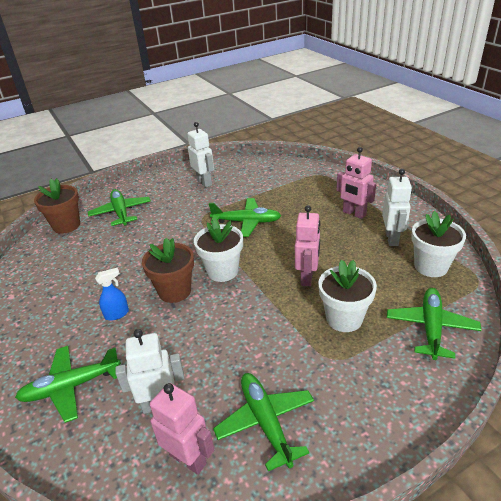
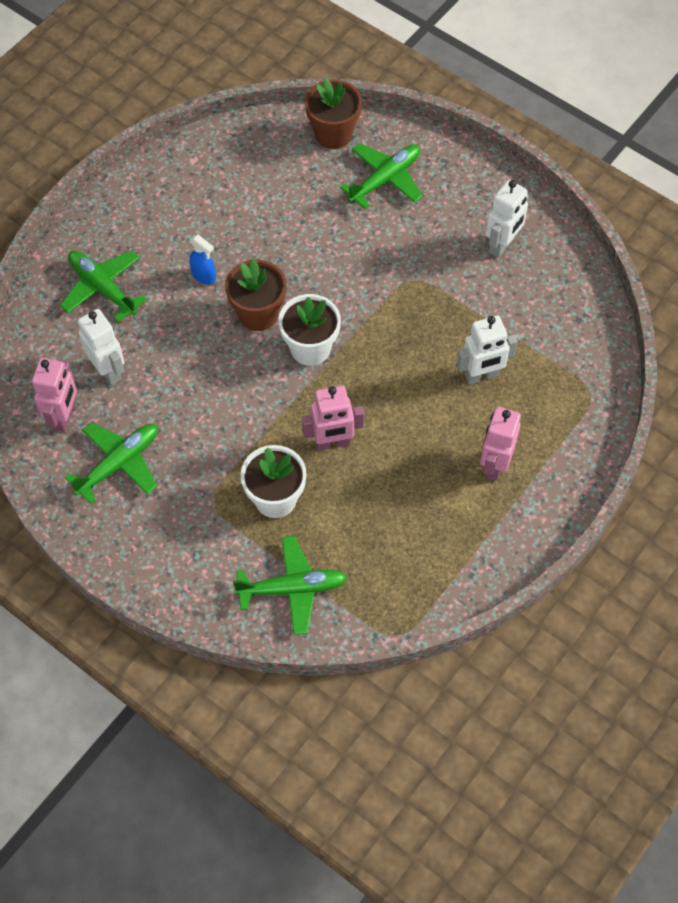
camera: 65 degrees right, 25 degrees up
(247, 222) = (421, 338): green plane -> none
(392, 238) = (451, 523): white robot -> white robot (481, 375)
(431, 266) = (406, 577): white flower pot -> none

